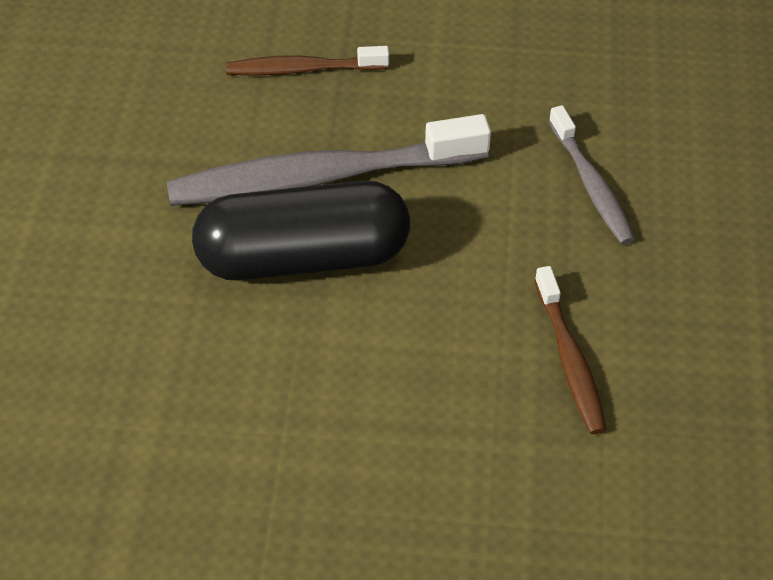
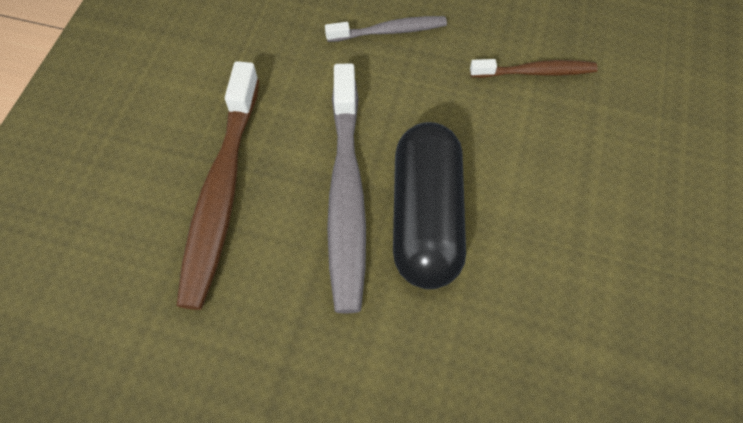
camera: 80 degrees left, 10 degrees up
(303, 69) = (221, 192): brown toothbrush -> brown toothbrush, size x1.87

